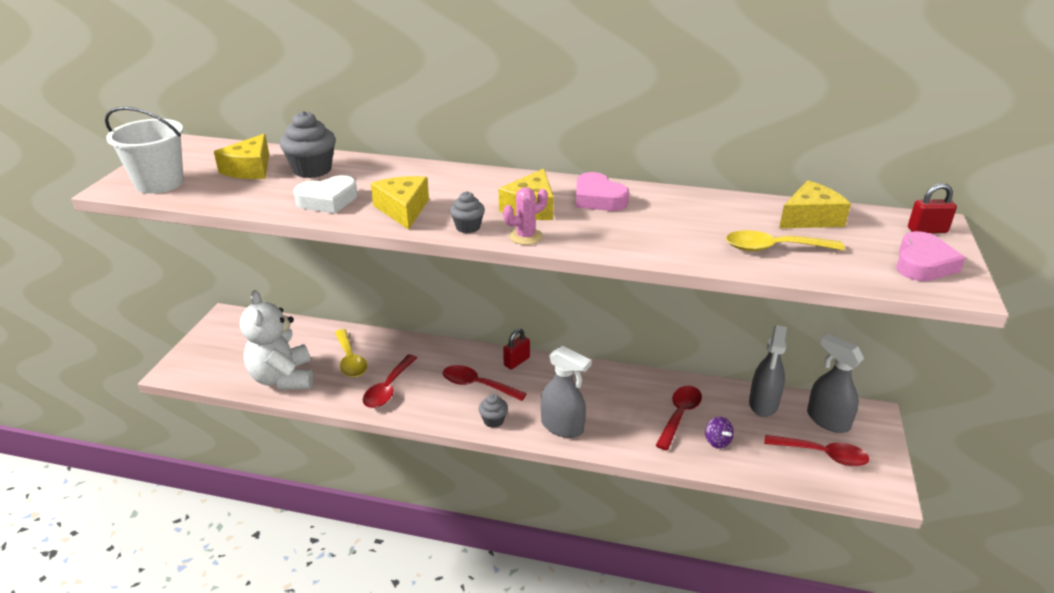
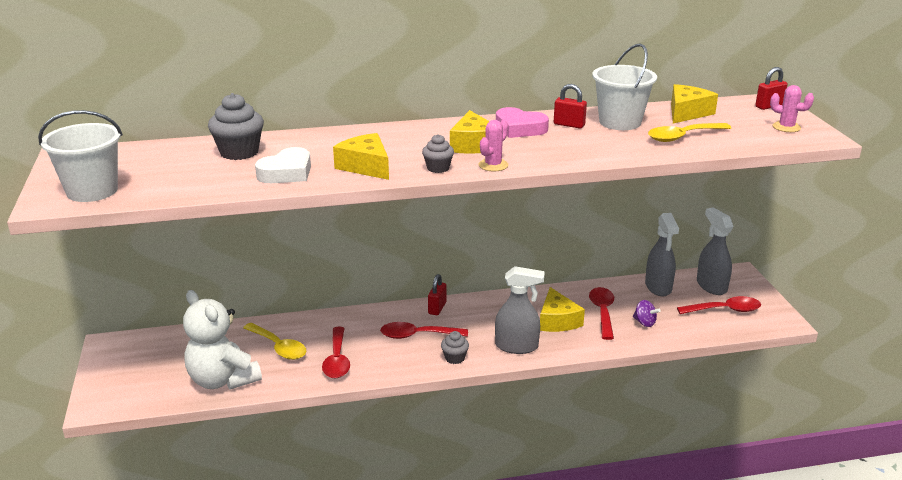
camera: 25 degrees left, 5 degrees down
(249, 169) = (174, 163): yellow cheese -> yellow cheese (557, 320)
(656, 205) = (569, 125): none -> red padlock
(717, 214) = (620, 122): none -> white bucket
(827, 420) = (711, 286): grey spray bottle -> grey spray bottle turned 45 degrees clockwise
(923, 264) = (786, 127): pink heart -> pink cactus

